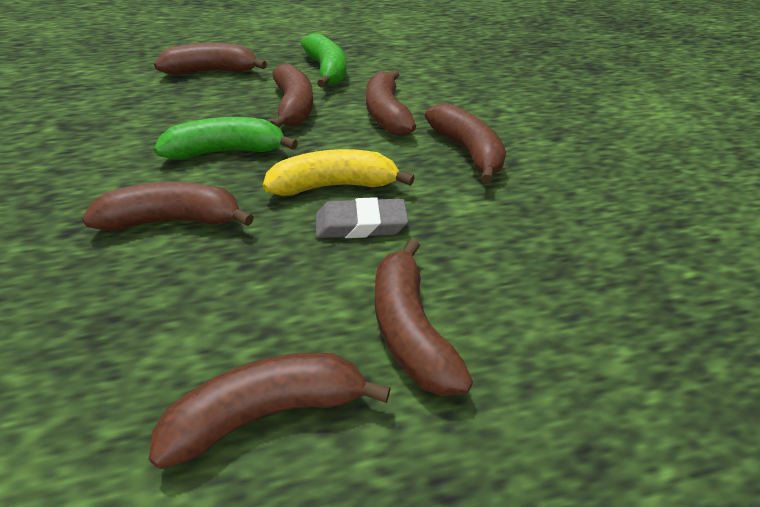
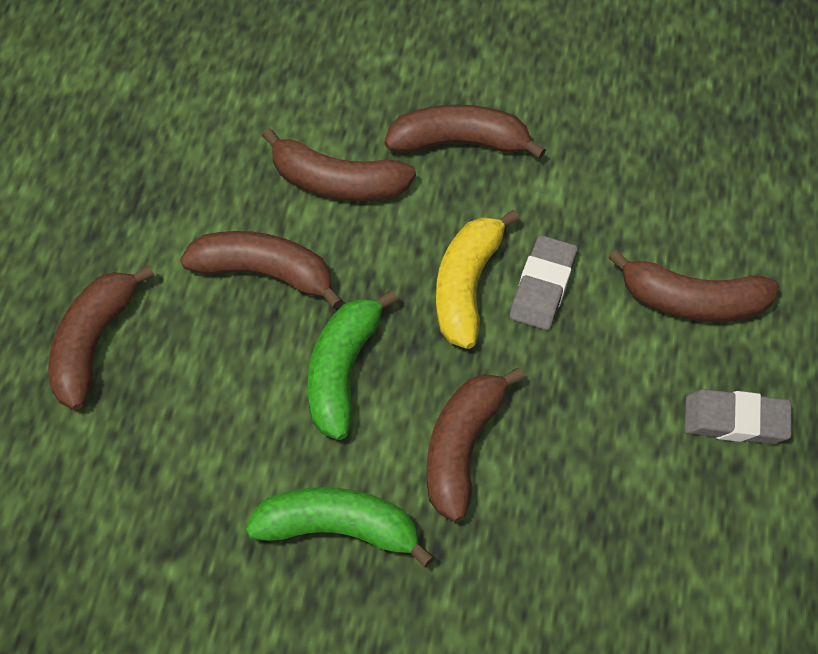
camera: 65 degrees left, 15 degrees up
(268, 413) = (735, 421): brown banana -> grey eraser
(327, 71) = (175, 203): green banana -> green banana (339, 530)

